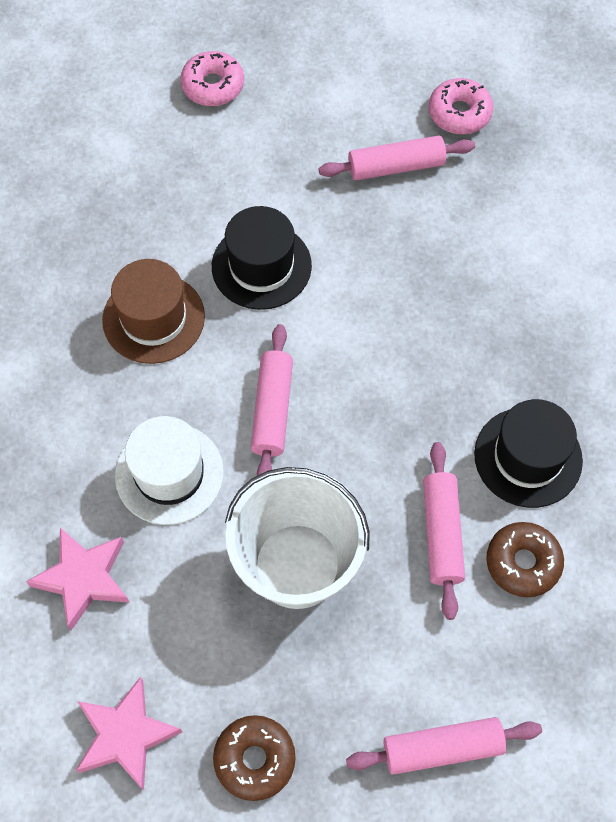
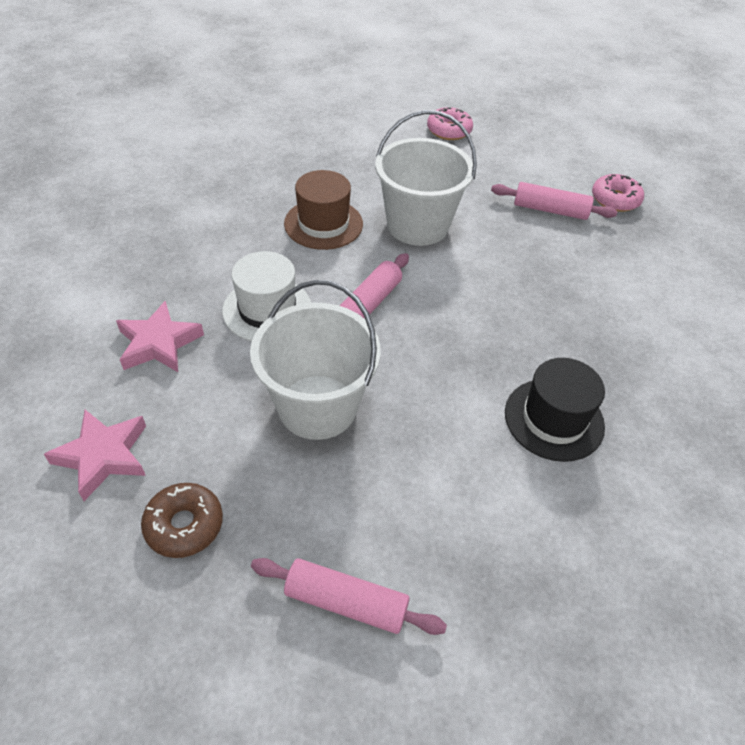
camera: 25 degrees right, 15 degrees down
(261, 266) = (417, 225): black hat -> white bucket
(441, 533) = (448, 439): pink rolling pin -> none
(523, 563) = (506, 492): brown donut -> none

